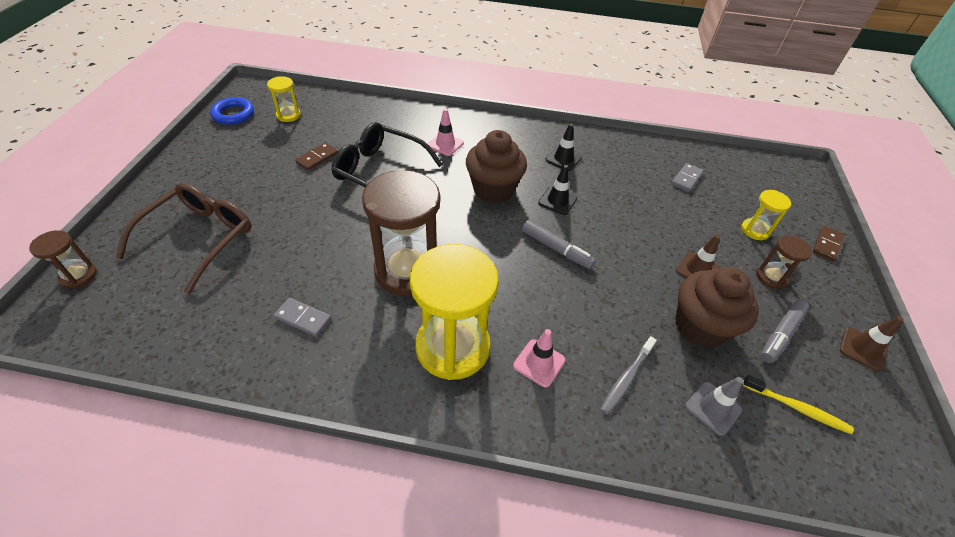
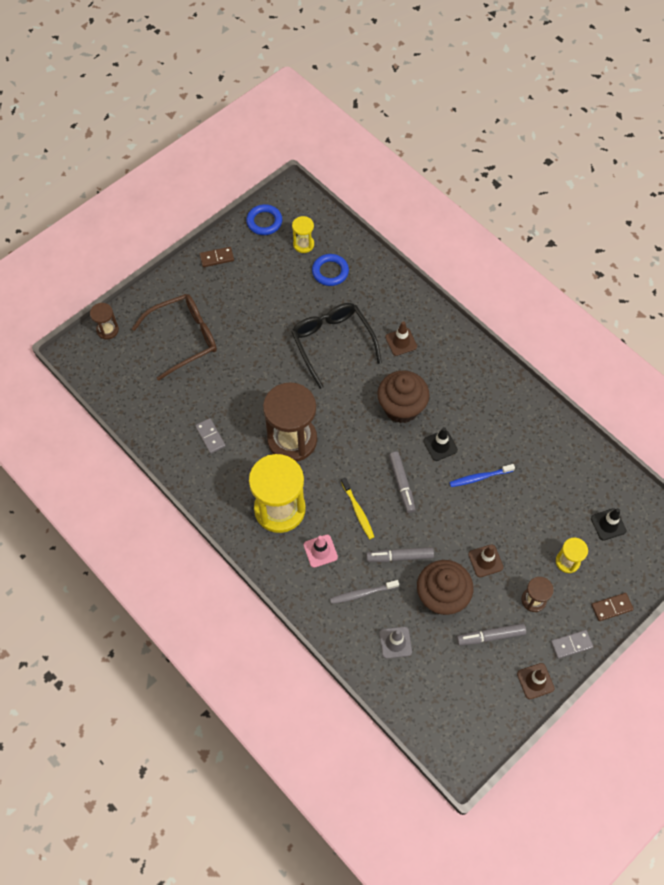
camera: 40 degrees right, 15 degrees up
(317, 158) = (297, 304): brown domino -> brown domino (217, 258)
(332, 124) = (330, 272): none -> blue ring
(445, 144) = (401, 342): pink traffic cone -> brown traffic cone
(563, 159) = (482, 409): black traffic cone -> black traffic cone (608, 524)
(616, 207) = (480, 477): none -> blue toothbrush
(622, 315) = (399, 556): none -> grey marker
(686, 179) = (566, 487): grey domino -> grey domino (571, 644)
(797, 408) = (446, 677): yellow toothbrush -> yellow toothbrush (358, 511)

